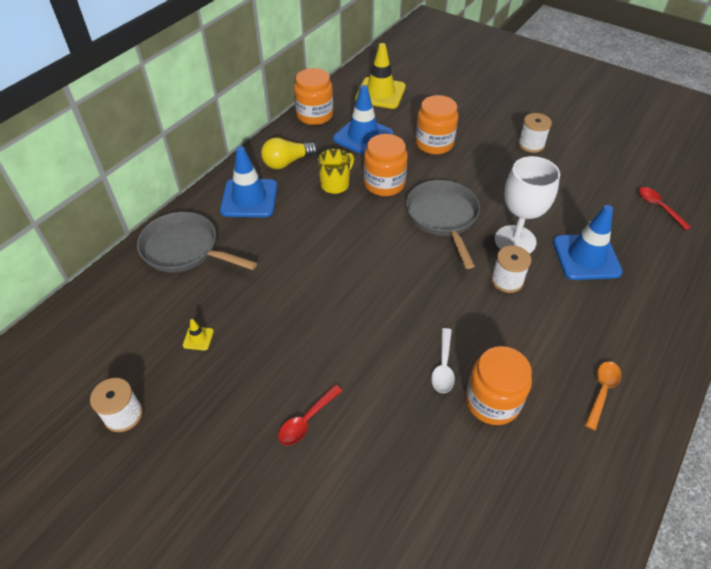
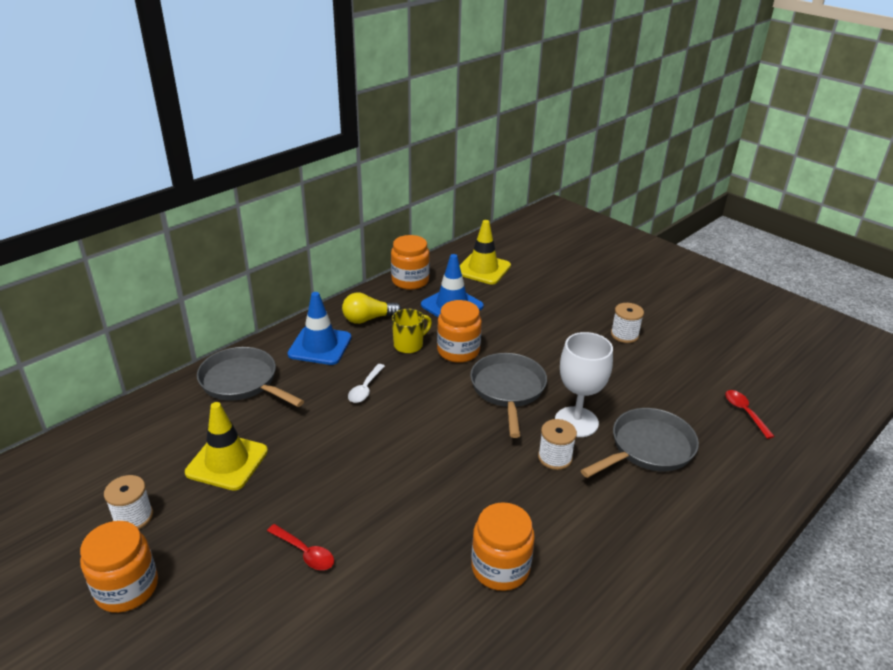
camera: 10 degrees right, 15 degrees down
(198, 338) = (227, 462): yellow traffic cone -> yellow traffic cone, size x2.44
(306, 420) = (305, 552): red spoon -> red spoon turned 105 degrees counterclockwise
(434, 143) = (522, 321): orange jar -> orange jar (127, 588)
(443, 367) = (460, 527): white spoon -> white spoon (365, 388)
(586, 257) = (648, 448): blue traffic cone -> grey pan
(602, 391) = (621, 578): orange spoon -> none

